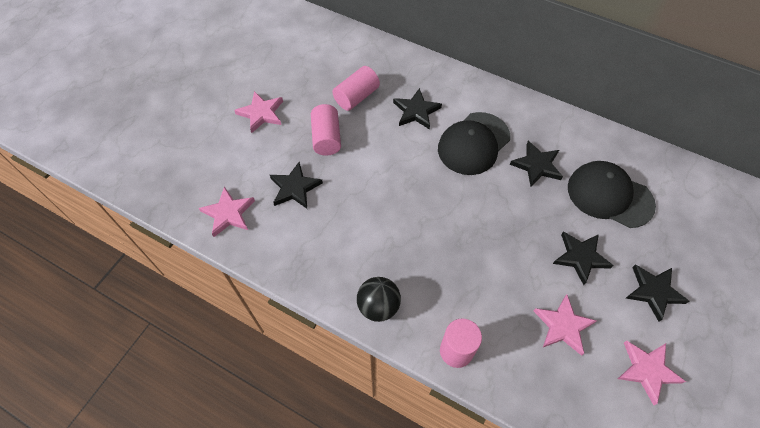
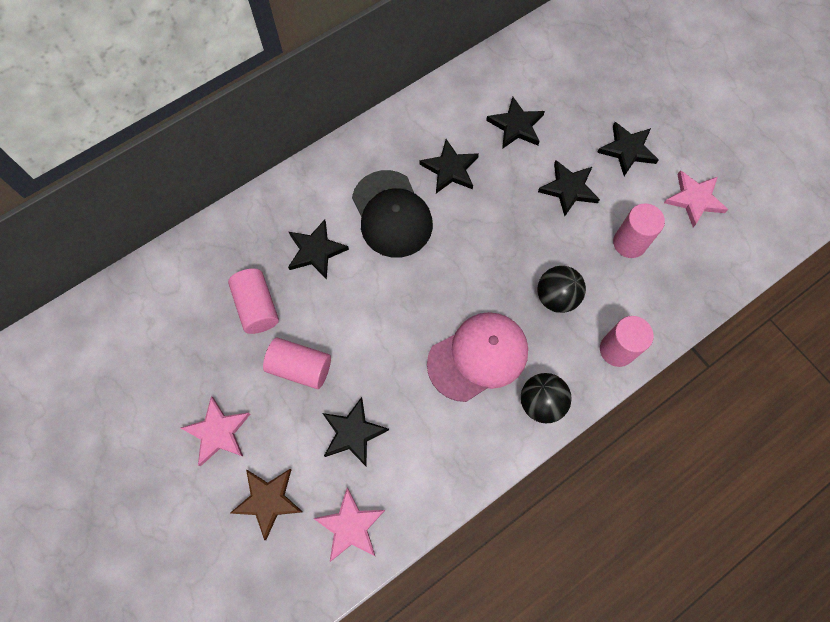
camera: 65 degrees left, 10 degrees up
(227, 159) = (268, 501): none -> brown star
(392, 245) = (478, 357): none -> pink cap
(475, 284) = (556, 297): none -> black ball
(563, 326) = (629, 243): pink star -> pink cylinder
(609, 196) = (516, 126): black cap -> black star

